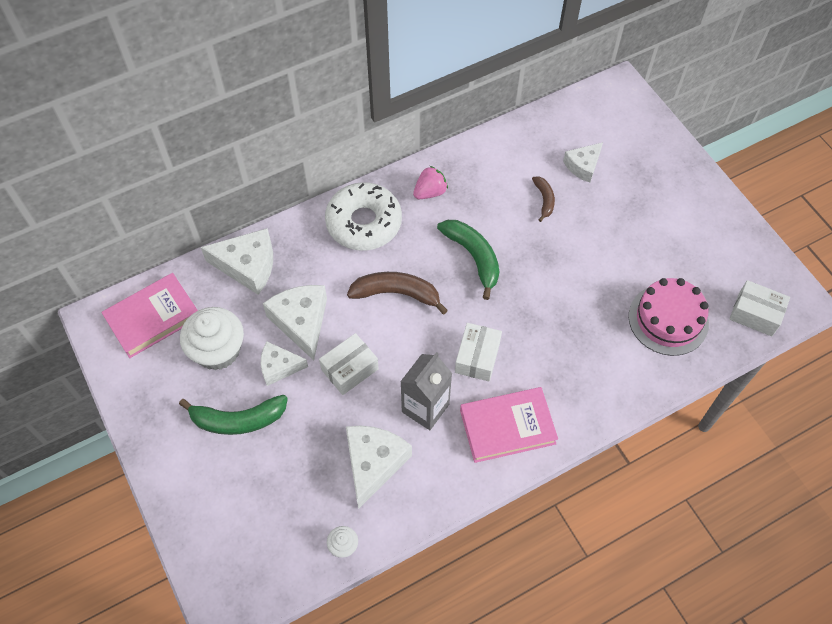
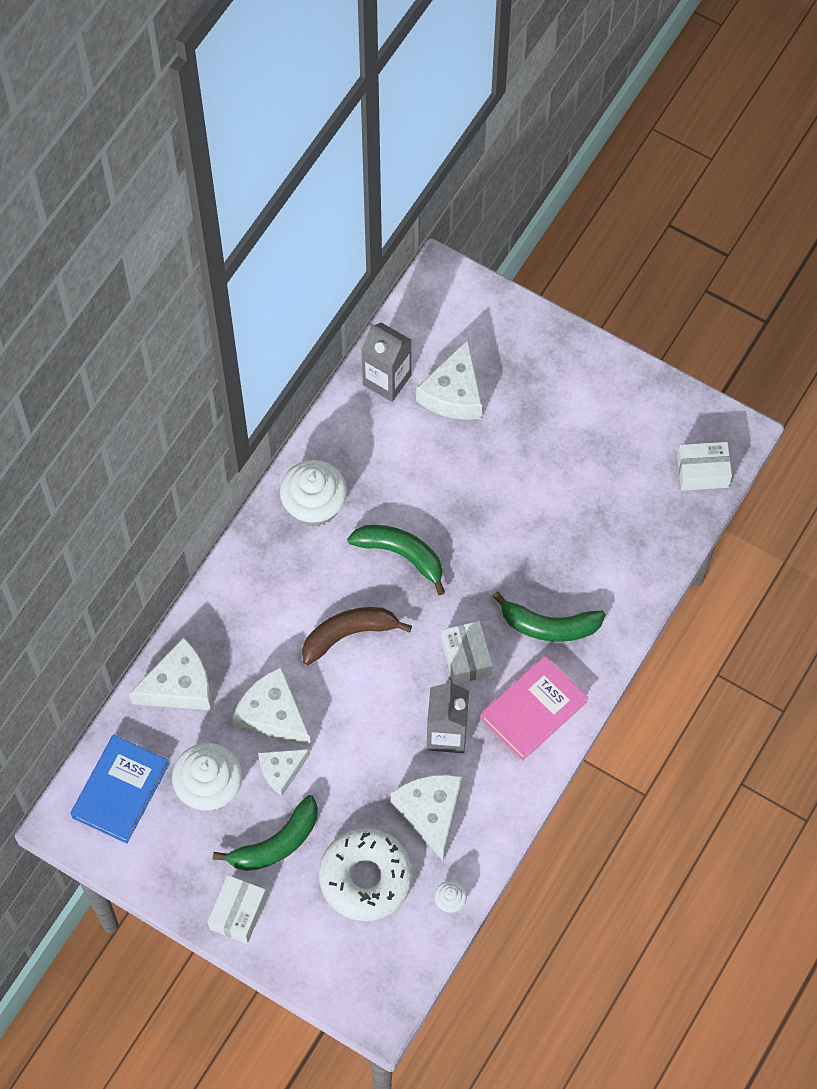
camera: 30 degrees left, 5 degrees up
(153, 318) = (120, 791): pink book -> blue book
(350, 369) = (351, 736): white box -> white box (238, 913)
(364, 223) = (267, 576): white donut -> white donut (366, 878)
(430, 192) = (314, 505): pink strawberry -> white cupcake
(537, 135) = (387, 380): none -> grey carton
(544, 200) = (436, 453): brown banana -> none
(559, 367) = (549, 625): none -> green banana
(583, 166) = (453, 393): white cheese -> white cheese, size x1.59
(668, 319) = (624, 521): pink cake -> none

